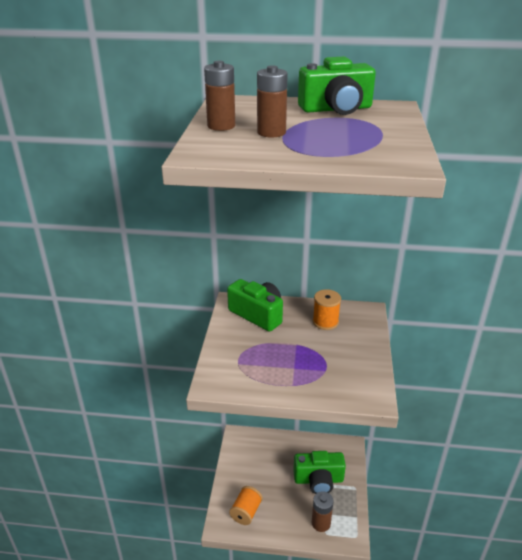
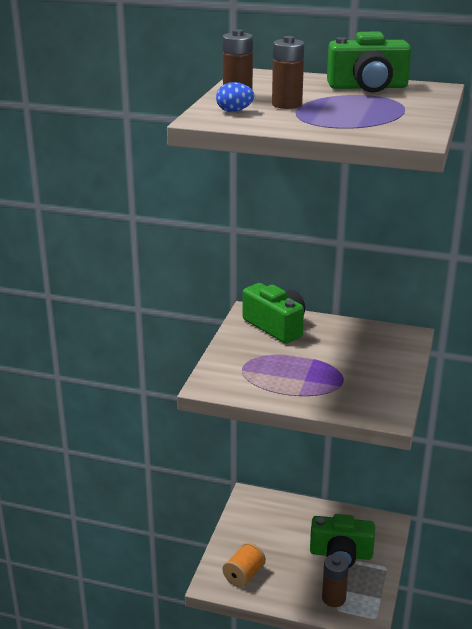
camera: 10 degrees right, 5 degrees down
(224, 143) = (234, 111): none -> blue egg
(325, 322) = (354, 340): orange spool -> none

